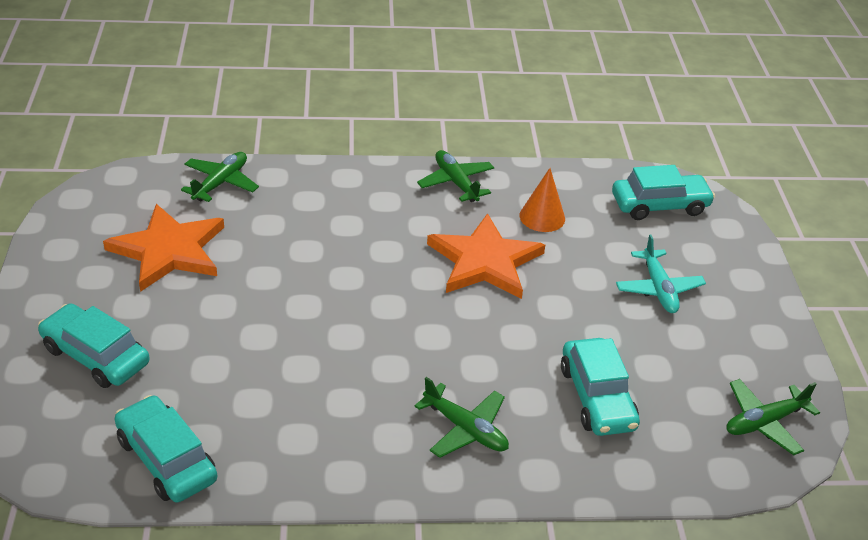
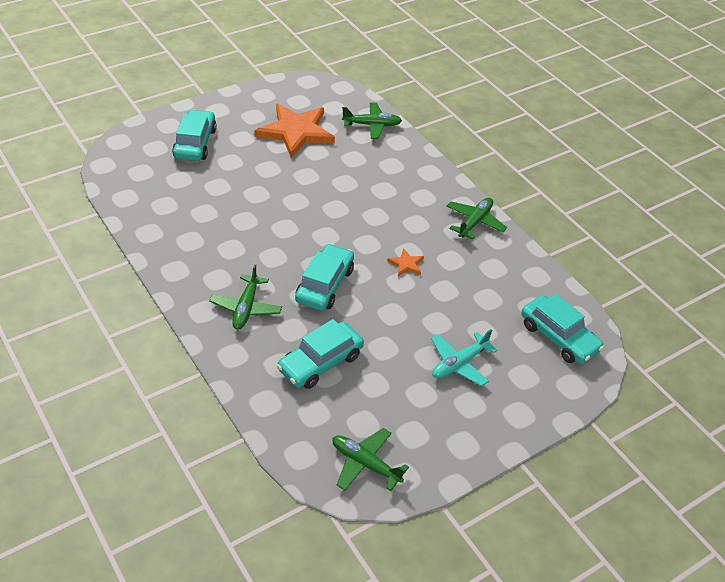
camera: 60 degrees right, 5 degrees up
(167, 459) = (142, 199): turquoise car -> turquoise car (325, 285)
(484, 261) = (406, 264): orange star -> orange star, size x0.41
(542, 217) = (480, 277): orange cone -> none

